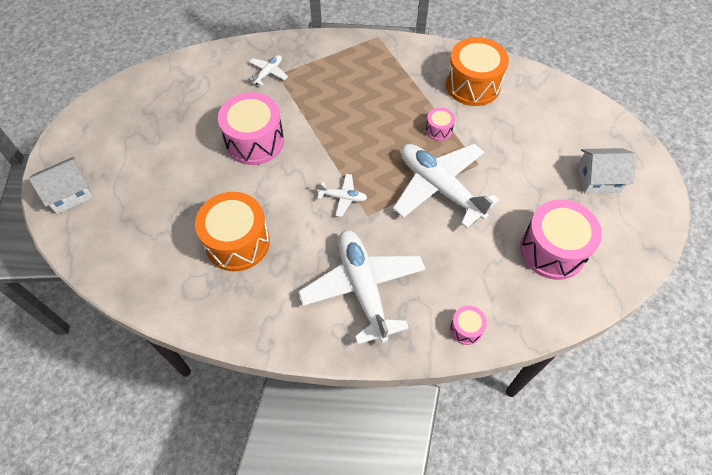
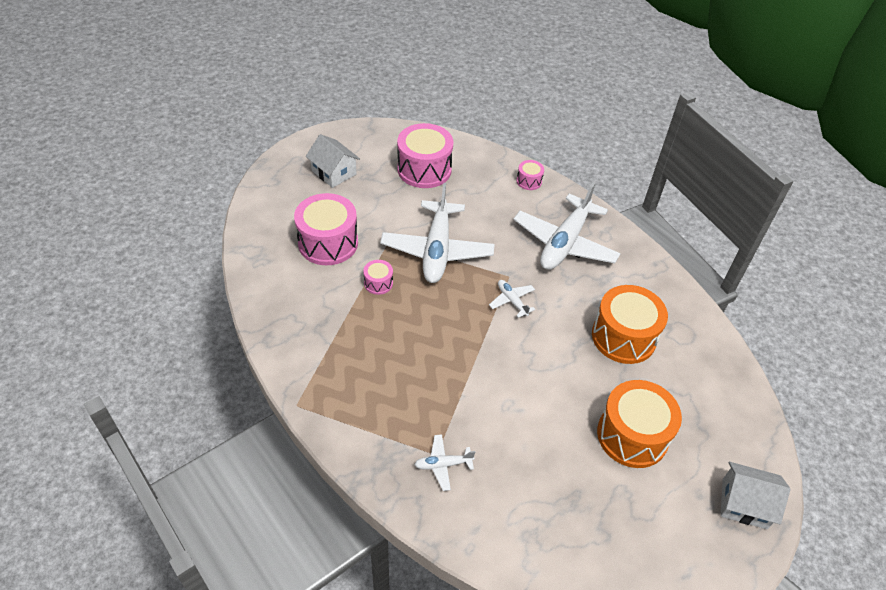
camera: 135 degrees left, 10 degrees down
(255, 141) = (531, 404): pink drum -> pink drum (328, 243)
(472, 85) = (299, 290): orange drum -> orange drum (632, 435)

